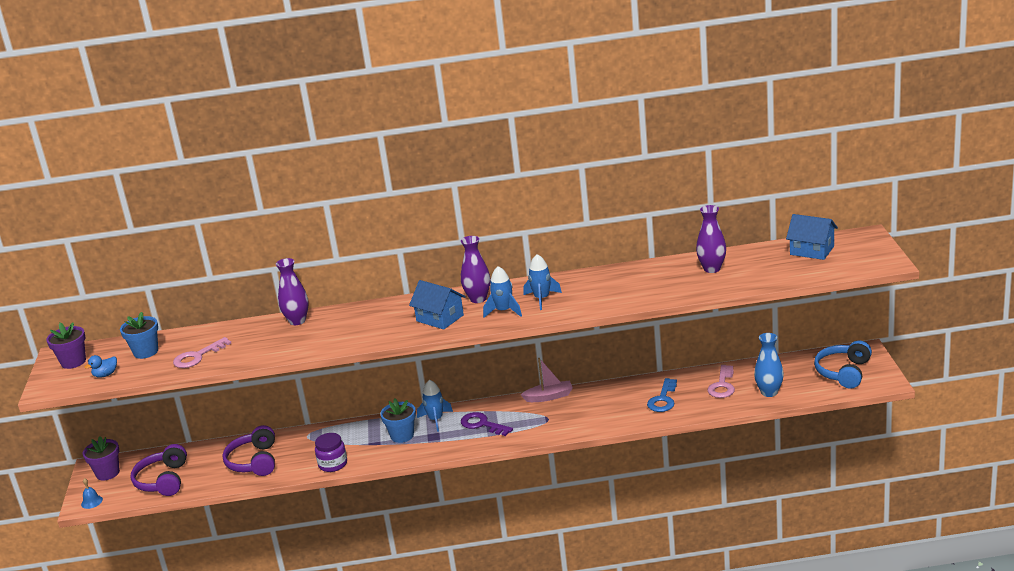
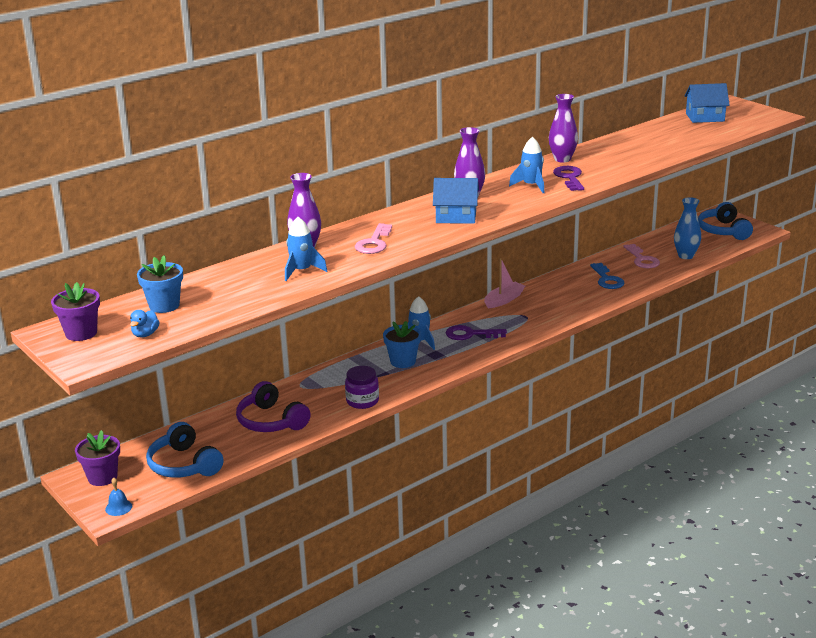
camera: 35 degrees left, 0 degrees up
(163, 480) = (184, 465): purple headphones -> blue headphones
(197, 356) = (237, 296): pink key -> pink key (374, 243)
(504, 311) = (510, 200): blue rocket -> blue rocket (302, 271)
(585, 297) = (569, 177): none -> purple key
(712, 269) = (645, 141): purple vase -> purple vase (562, 159)

